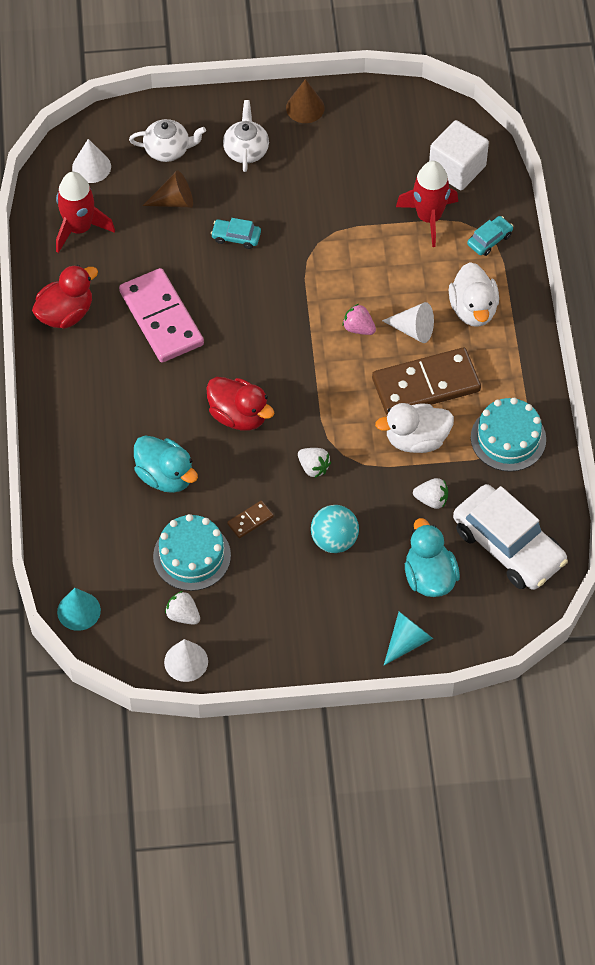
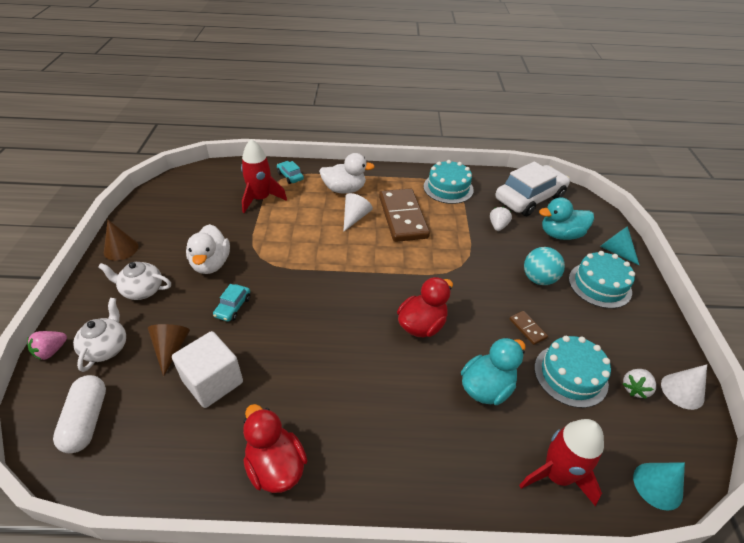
camera: 85 degrees left, 15 degrees down
(79, 228) = (164, 440): red rocket -> red rocket (556, 474)
(91, 167) = (87, 420): white cone -> white capsule
(161, 318) = (305, 373): pink domino -> none
(313, 467) = (473, 283): white strawberry -> none
(336, 609) = (599, 285): none -> turquoise cake
(358, 328) = (347, 244): pink strawberry -> pink strawberry (51, 351)
(416, 439) = (448, 227): white duck -> white duck (211, 264)
(457, 168) = (224, 182): white cube -> white cube (213, 381)

